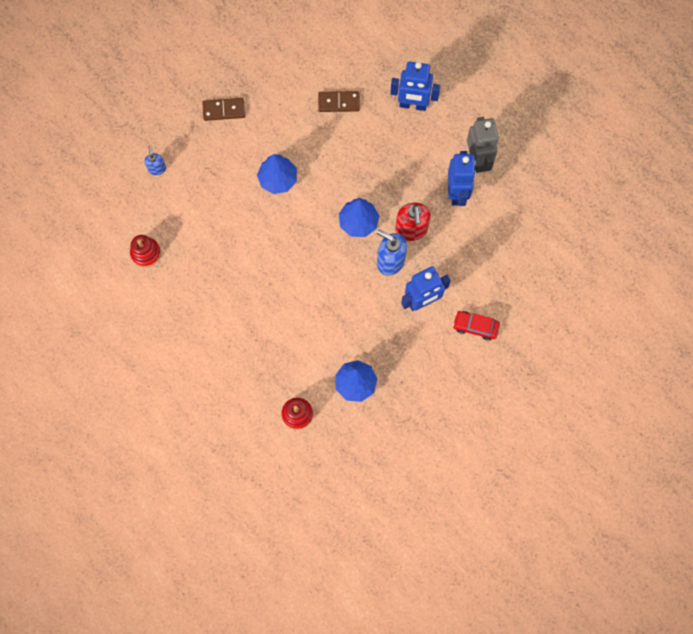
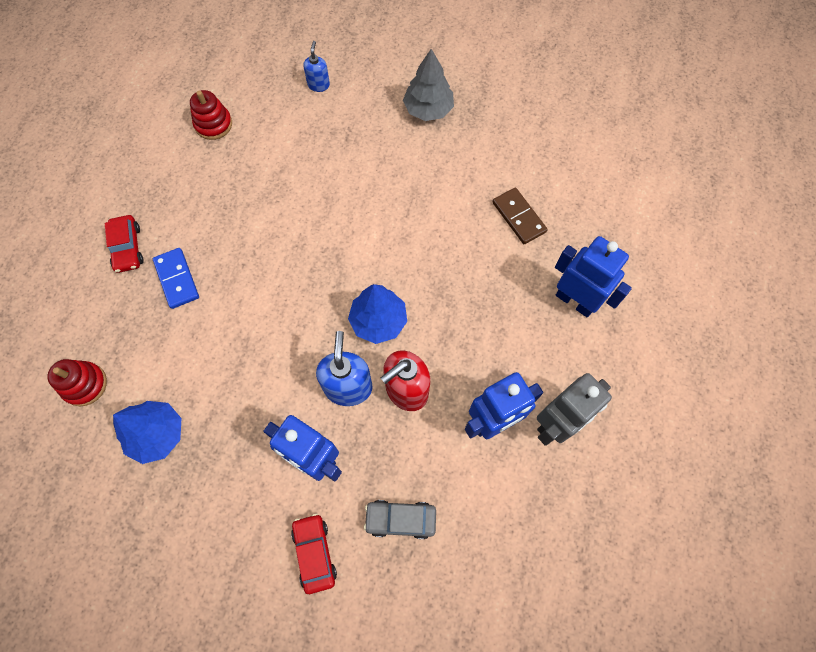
camera: 60 degrees right, 5 degrees down
(157, 168) = (318, 85): blue soap dispenser -> blue soap dispenser turned 45 degrees counterclockwise
(212, 350) = (128, 248): none -> red car
(224, 110) = (428, 109): brown domino -> grey tree
(255, 328) = (177, 279): none -> blue domino
(278, 179) = (379, 205): blue tree -> none
(413, 105) = (575, 301): blue robot -> blue robot turned 150 degrees clockwise
(483, 272) = (400, 519): none -> grey car

